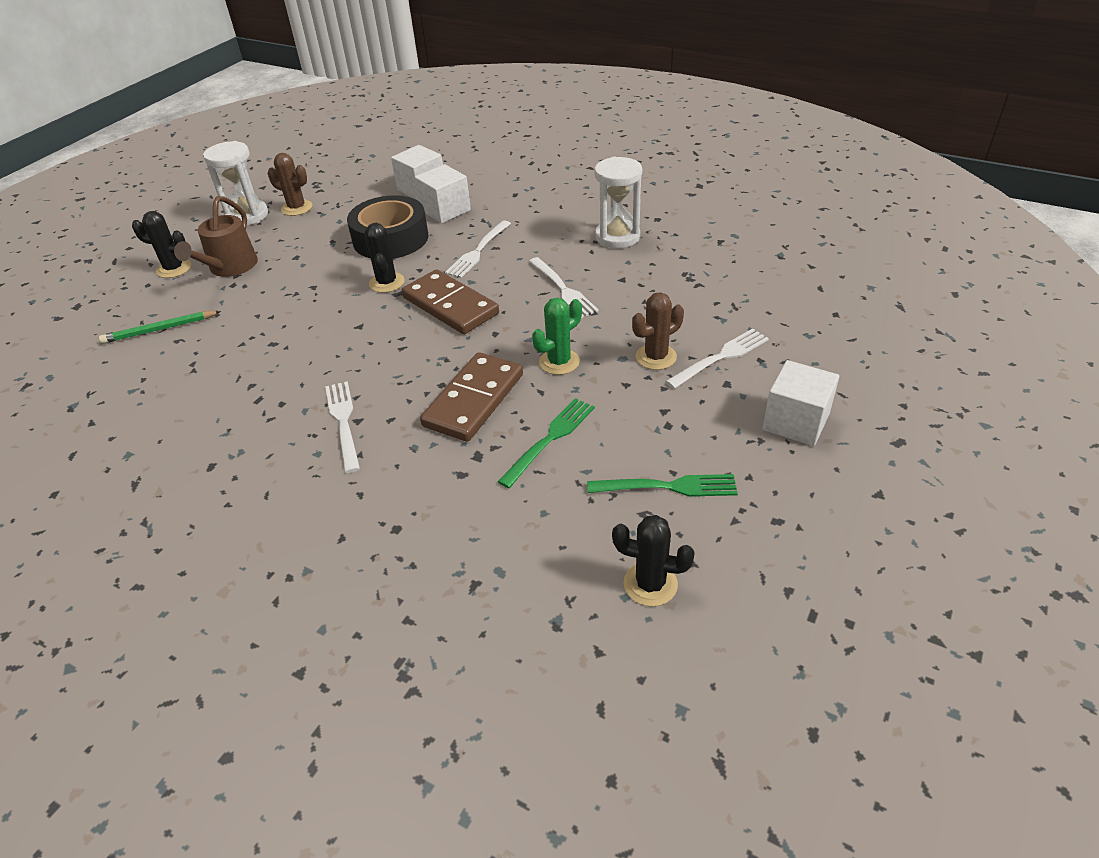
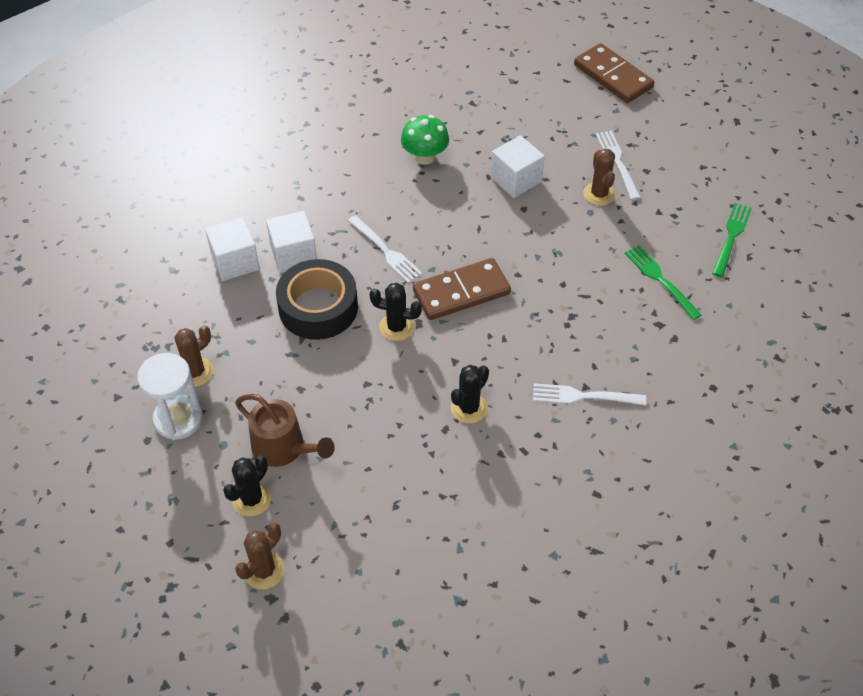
camera: 70 degrees left, 10 degrees up
(103, 295) = (264, 571): none -> brown cactus
(160, 329) = (367, 519): green pencil -> none
(473, 400) = (596, 310): brown domino -> brown domino (613, 76)
(559, 362) = (576, 248): green cactus -> none
(563, 289) = (481, 215): white fork -> none
(617, 237) = (425, 157): white hourglass -> green mushroom
(650, 584) = (806, 274): black cactus -> black cactus (469, 408)
(795, 422) = (699, 155): white cube -> white cube (516, 180)

